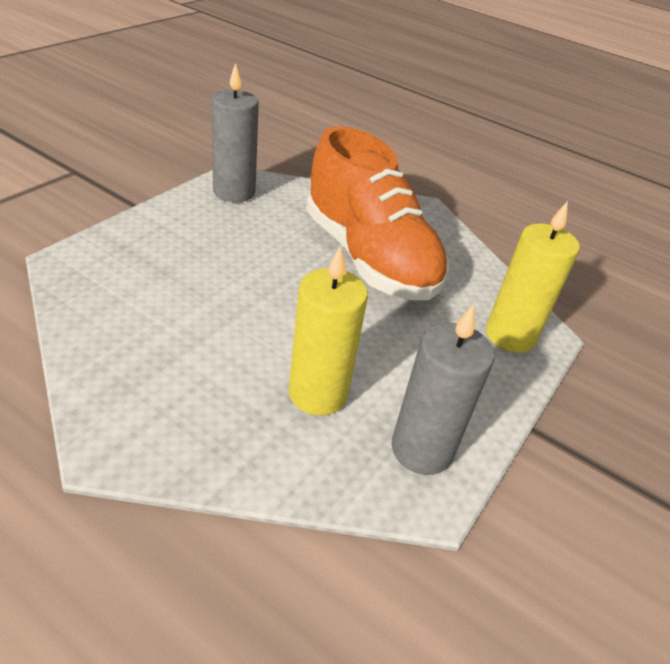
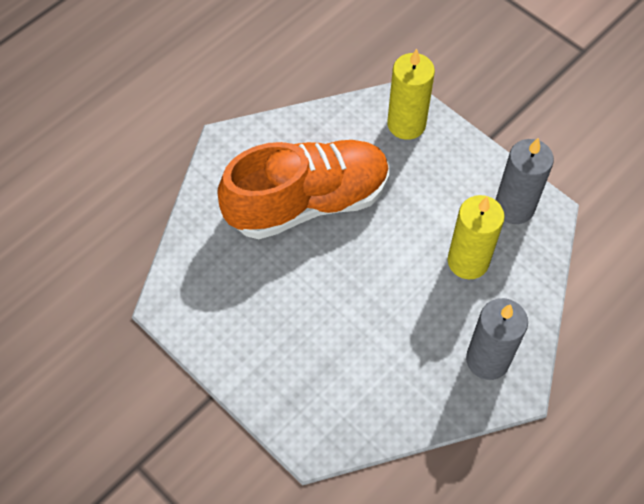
camera: 75 degrees left, 20 degrees up
(234, 192) = (194, 305): grey candle -> grey candle (487, 360)

